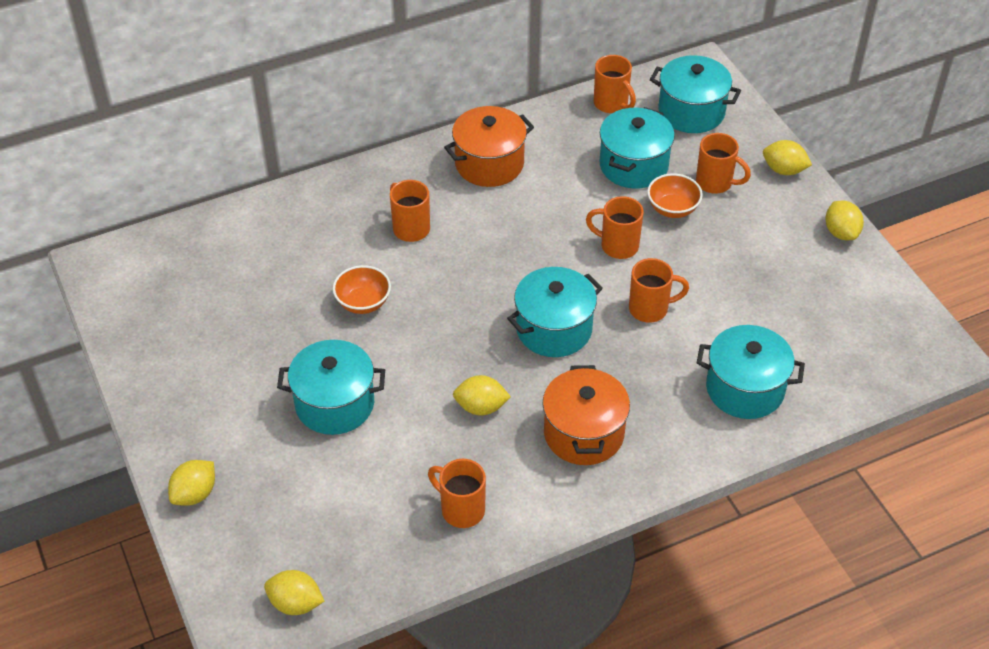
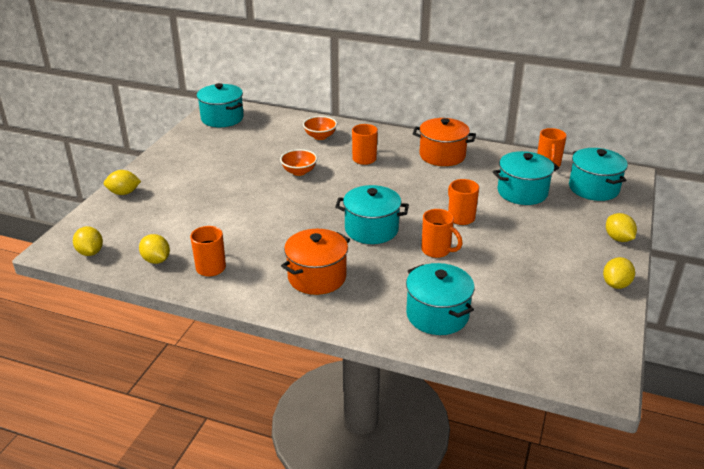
camera: 45 degrees right, 15 degrees down
(335, 404) = (226, 197): turquoise pot -> turquoise pot (222, 118)
(481, 407) = (286, 236): yellow lemon -> yellow lemon (156, 260)
(672, 209) = (517, 219): orange bowl -> orange bowl (320, 136)
(715, 183) = (562, 222): orange mug -> none

